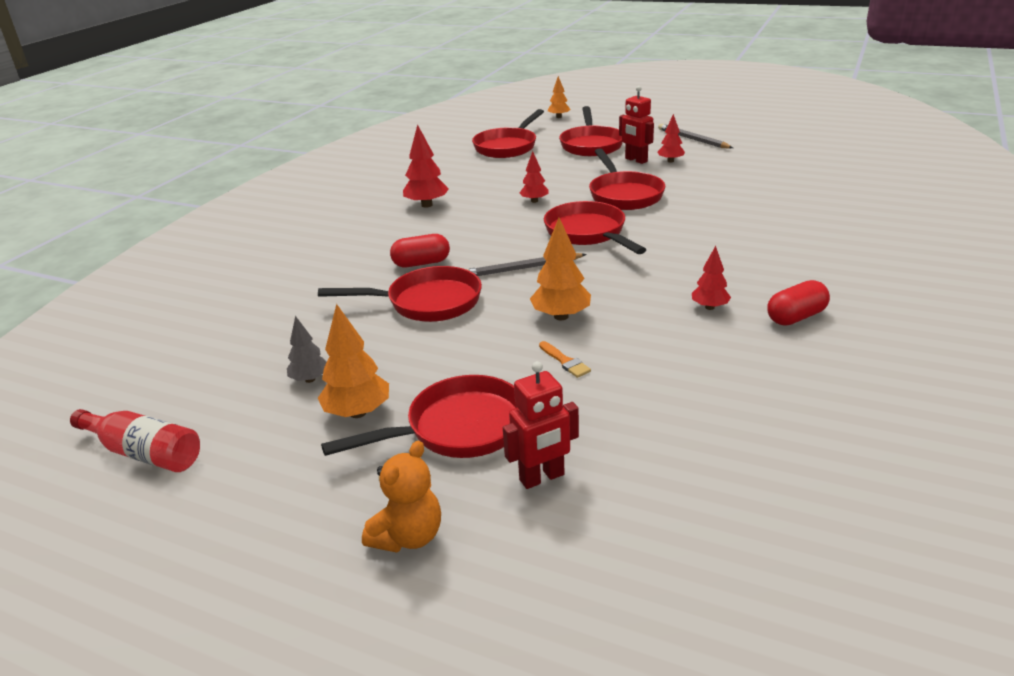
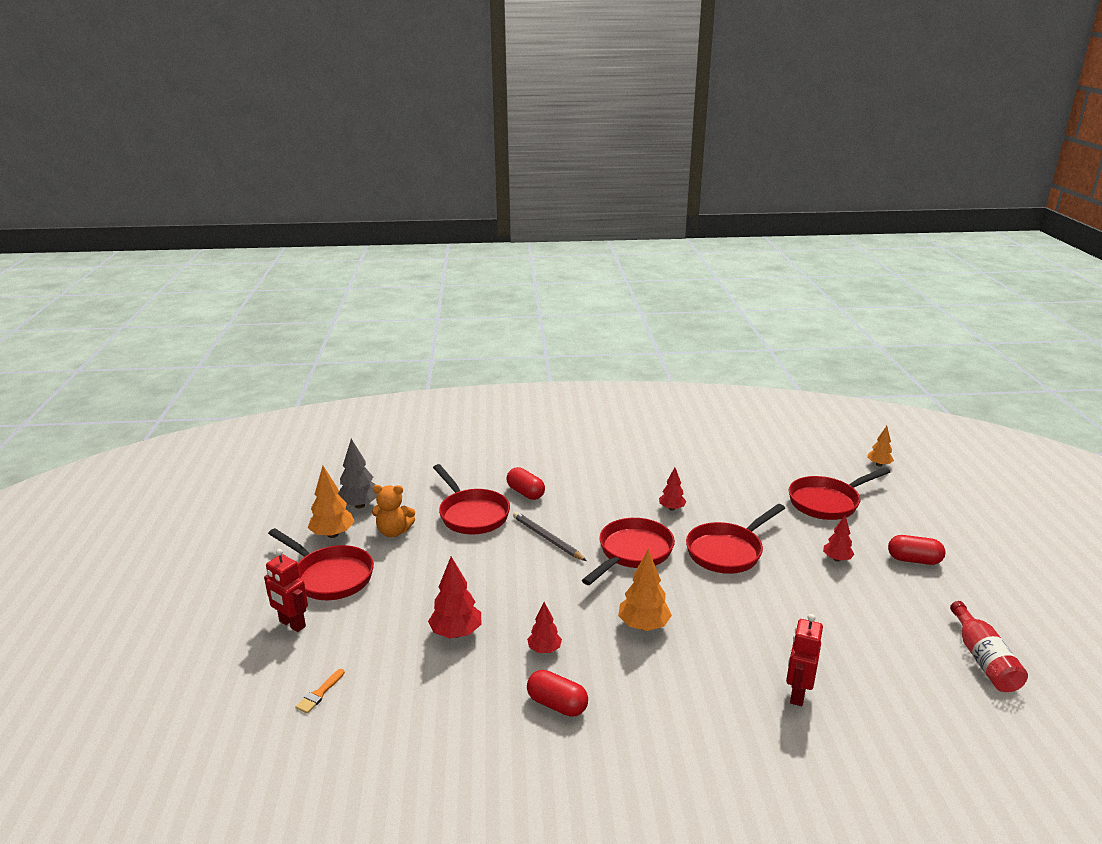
camera: 60 degrees right, 5 degrees down
(144, 453) = (273, 483): red bottle -> red bottle (983, 659)
(310, 379) = (359, 505): grey tree -> grey tree, size x1.58
(408, 536) = (228, 592): orange teddy bear -> orange teddy bear (394, 532)
(427, 205) = (621, 462): red tree -> red tree (456, 633)
(508, 147) = (773, 461): red pan -> none
(561, 316) = (486, 577): orange tree -> orange tree (643, 626)
(565, 361) = (425, 597): orange brush -> orange brush (319, 693)
(636, 160) = (816, 537): red robot -> red robot (797, 694)
(692, 139) = (913, 560): grey pencil -> red capsule

